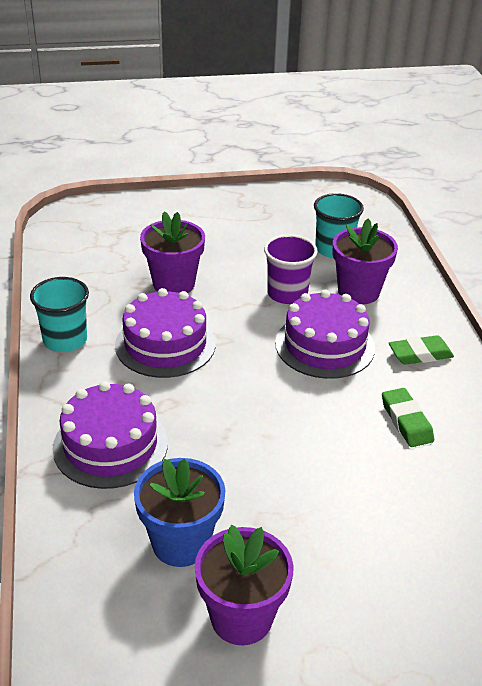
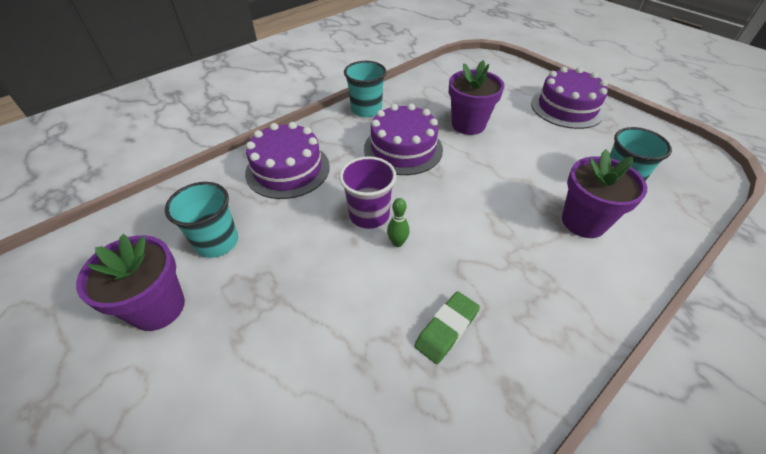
camera: 60 degrees right, 10 degrees up
(181, 543) = (217, 242): blue flower pot -> turquoise cup
(287, 294) = (526, 181): purple cup -> purple cup (369, 215)
(294, 408) = (397, 243): none -> green bowling pin
(324, 345) = (489, 229): purple cake -> purple cake (567, 107)
(420, 354) = (550, 302): green eraser -> none

